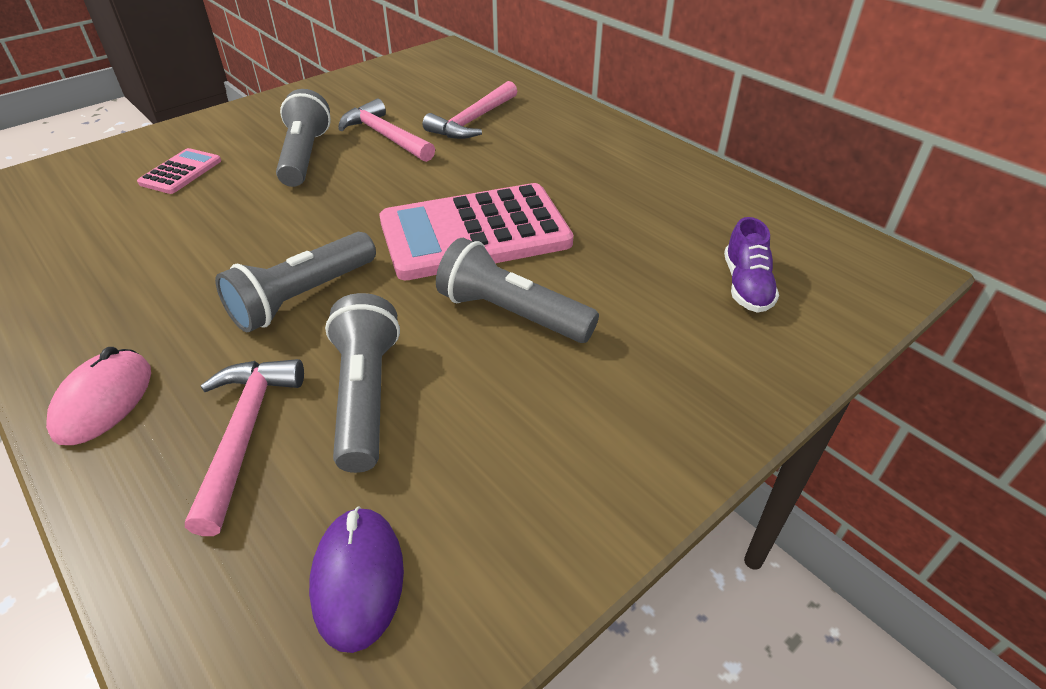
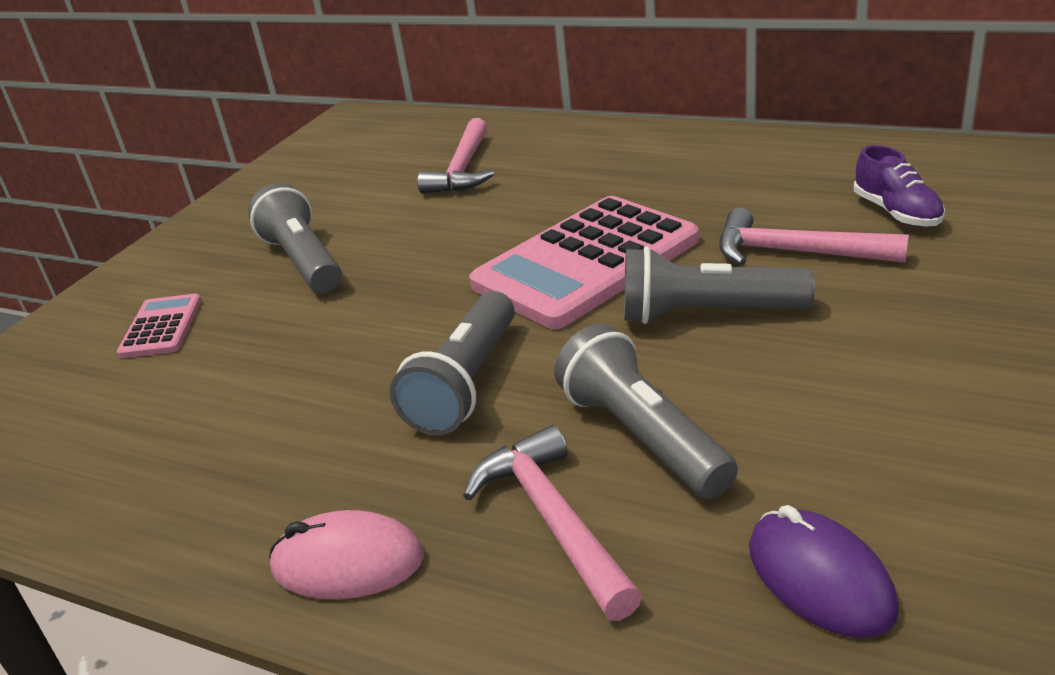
camera: 20 degrees left, 10 degrees down
(104, 401) = (347, 563): pink mouse -> pink mouse turned 75 degrees counterclockwise
(385, 136) = (379, 213): pink hammer -> pink hammer (795, 252)

